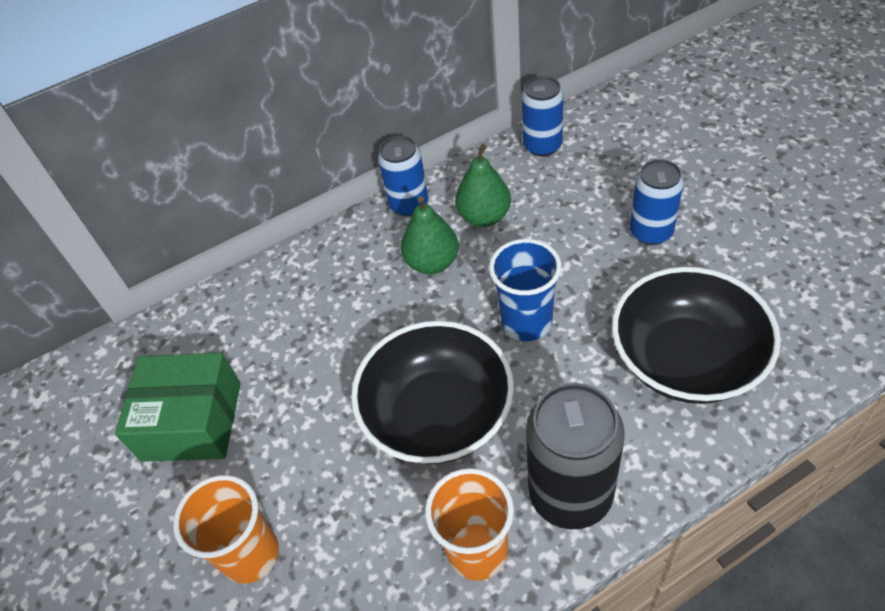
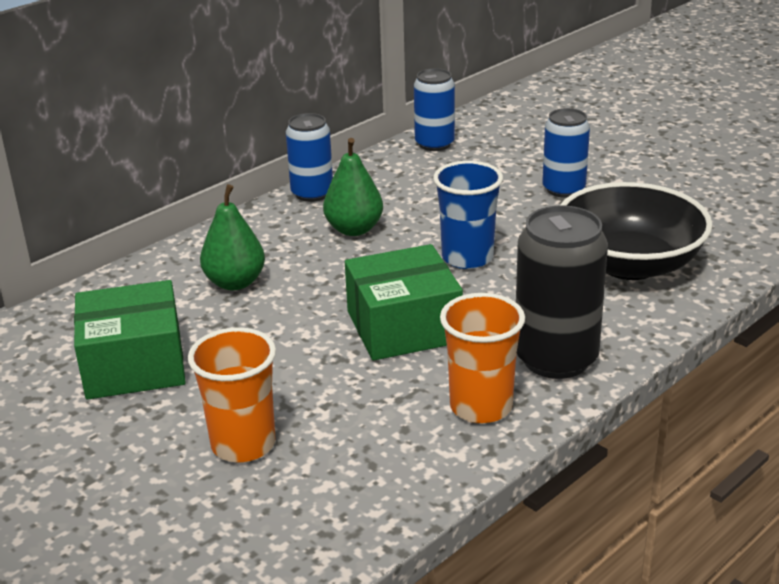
camera: 20 degrees left, 20 degrees down
(438, 415) = (403, 327): black bowl -> green box
(484, 217) = (395, 194): green pear -> green pear (235, 282)

